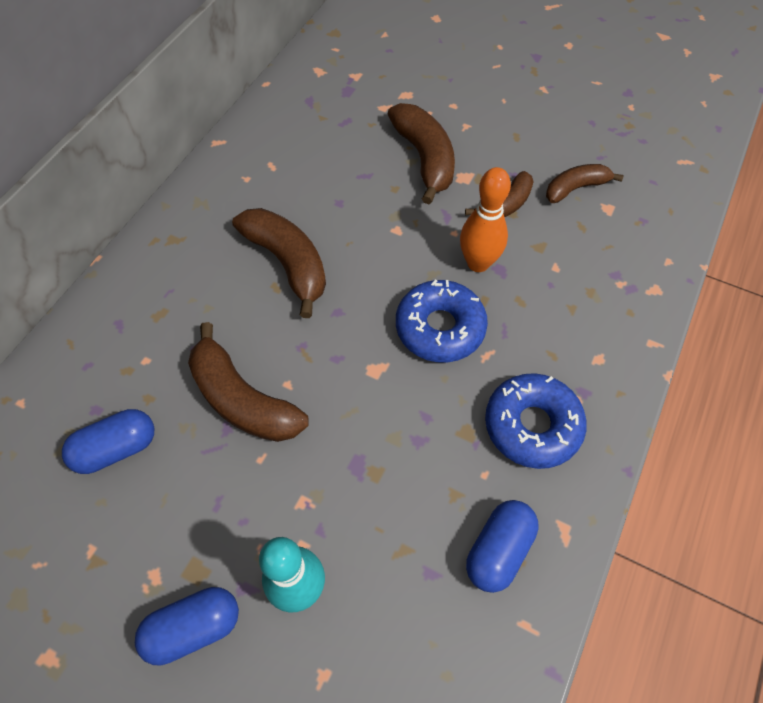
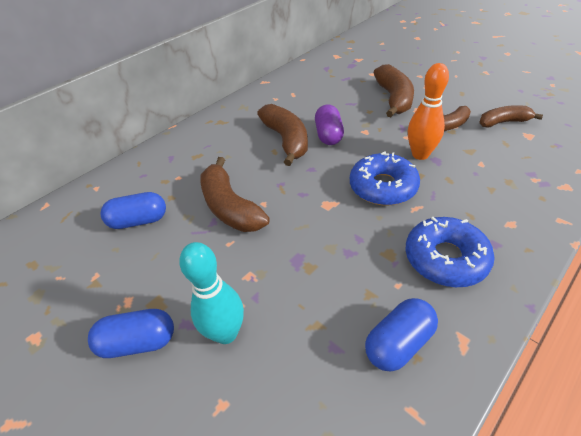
camera: 20 degrees right, 15 degrees down
(347, 244) = (328, 135): none -> purple capsule

